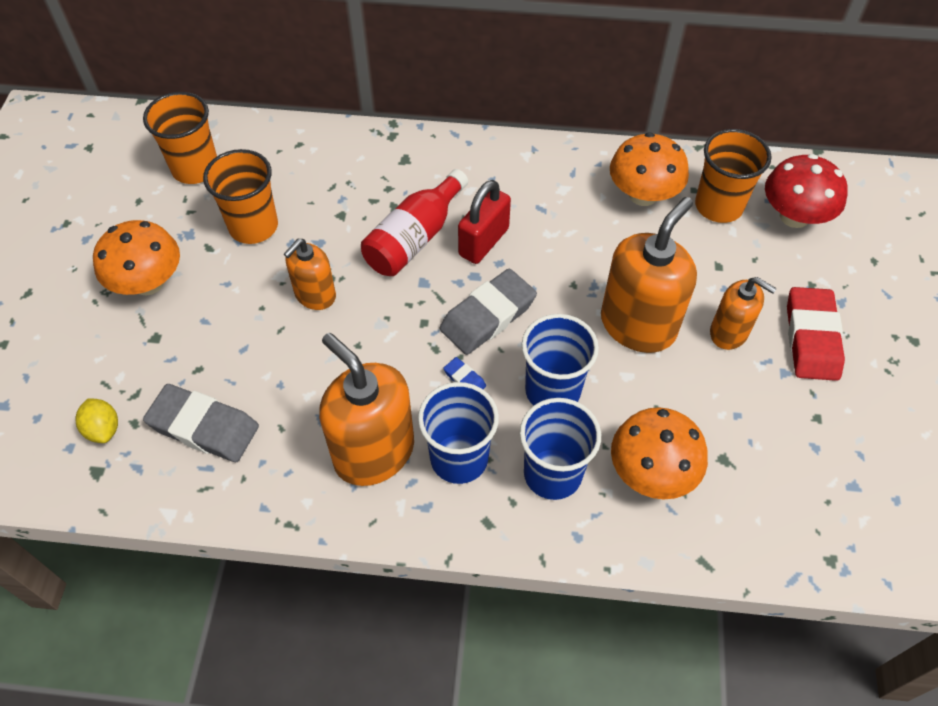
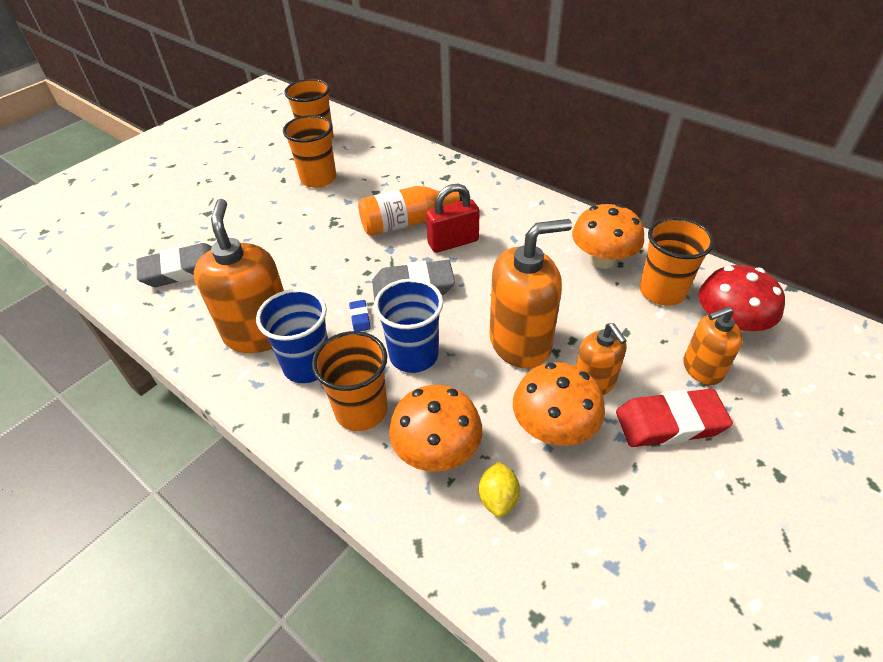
camera: 35 degrees right, 10 degrees down
(103, 429) = (133, 246): yellow lemon -> yellow lemon (498, 498)
(148, 282) = (233, 184): orange mushroom -> orange mushroom (553, 428)
(204, 427) = (182, 270): grey eraser -> grey eraser turned 75 degrees counterclockwise
(315, 295) = (316, 228): orange soap dispenser -> orange soap dispenser (702, 369)
(415, 238) = (409, 222): red bottle -> orange bottle
(552, 474) = (361, 410): blue cup -> orange cup
(812, 338) = (670, 423): red eraser -> red eraser turned 45 degrees clockwise

